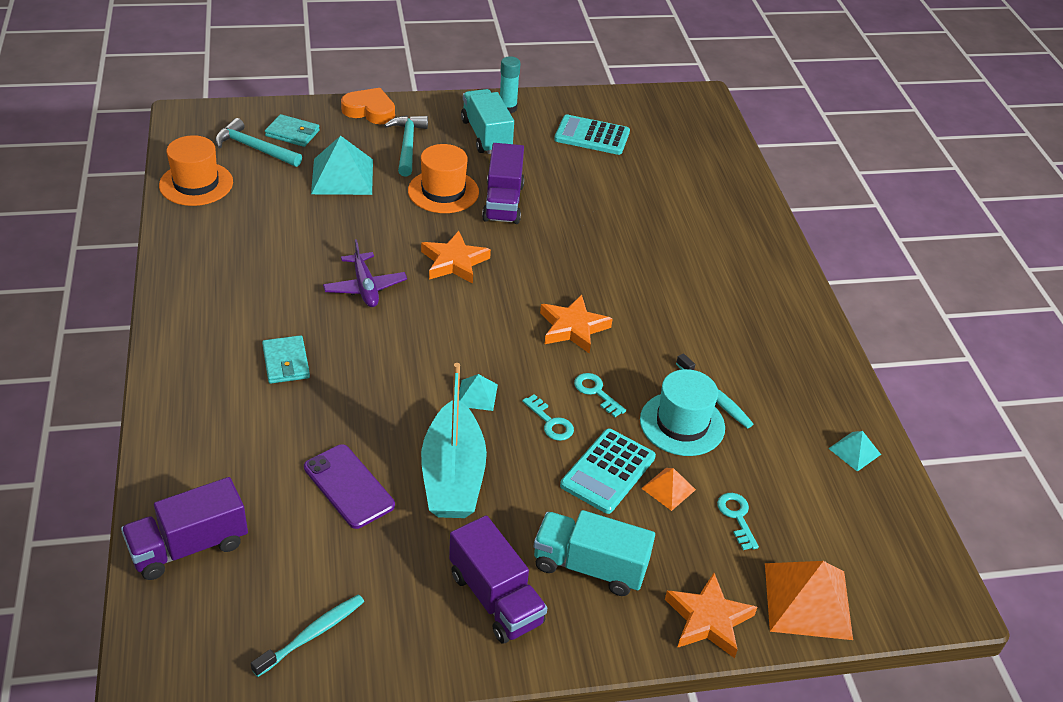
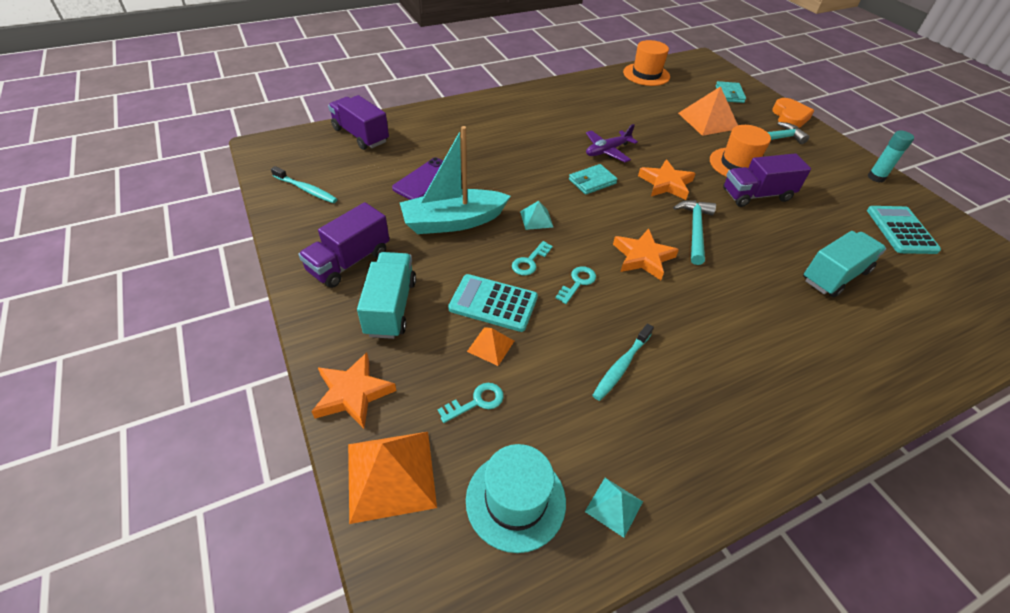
camera: 75 degrees right, 5 degrees up
(254, 148) = (699, 85): turquoise hammer -> turquoise hammer (695, 230)
(286, 362) = (518, 136): turquoise wallet -> turquoise wallet (592, 181)
(342, 176) = (708, 120): turquoise pyramid -> orange pyramid
(486, 136) = (827, 173): turquoise truck -> turquoise truck (834, 276)
(682, 424) = (573, 345): turquoise hat -> turquoise hat (515, 500)

